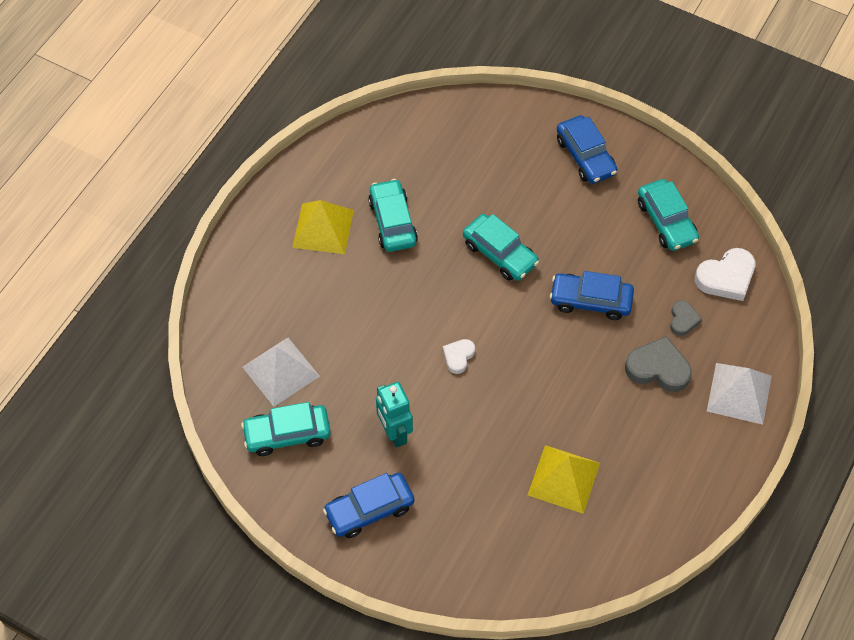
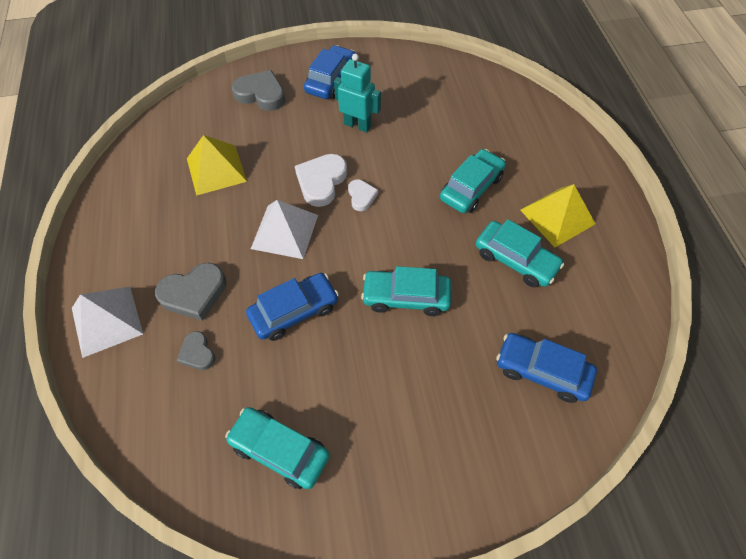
camera: 140 degrees right, 0 degrees up
(281, 371) = (467, 112): white pyramid -> white pyramid (284, 231)
(287, 434) = (422, 84): turquoise car -> turquoise car (471, 188)
(454, 544) = (261, 94): none -> grey heart
(585, 156) = (419, 465): blue car -> blue car (542, 371)
(726, 277) = (178, 430): white heart -> white heart (321, 182)

